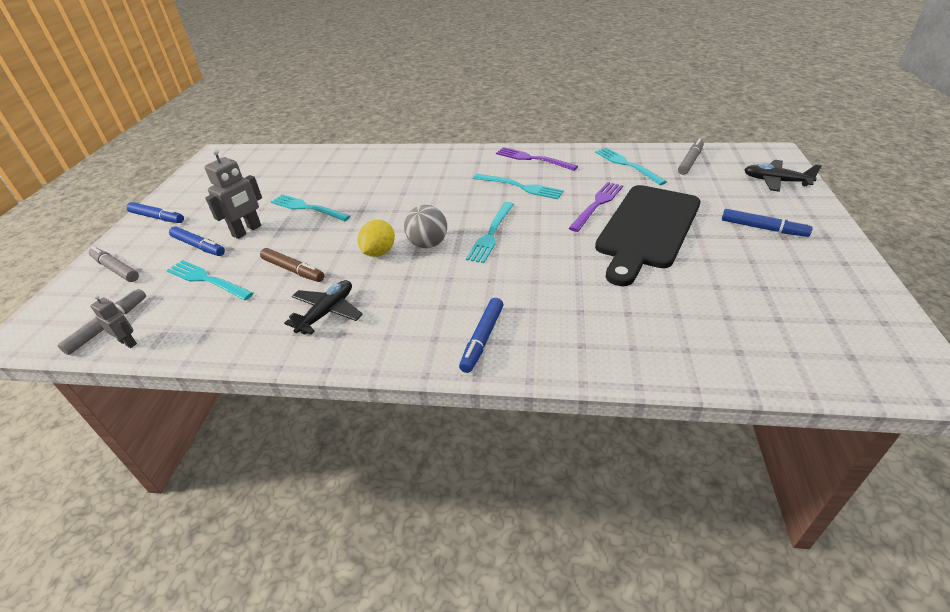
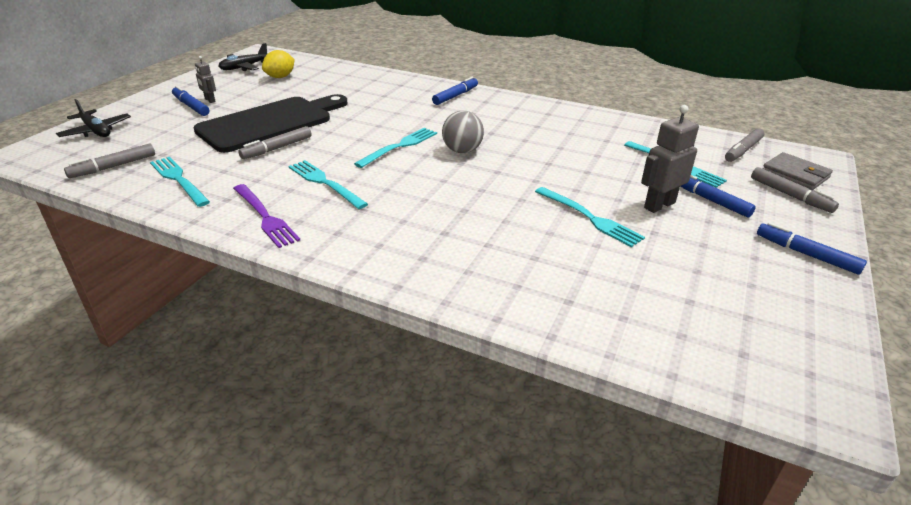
camera: 165 degrees left, 5 degrees down
(82, 299) = (795, 175): none -> grey wallet
(128, 342) = (713, 137): grey robot -> grey robot (210, 100)
(293, 270) = (592, 157): brown marker -> none
(327, 312) = (558, 125): black plane -> black plane (244, 67)
(379, 252) = (510, 154): yellow lemon -> yellow lemon (280, 77)
(597, 204) = (277, 148): purple fork -> grey marker
(627, 165) = (179, 180): turquoise fork -> turquoise fork turned 150 degrees clockwise

